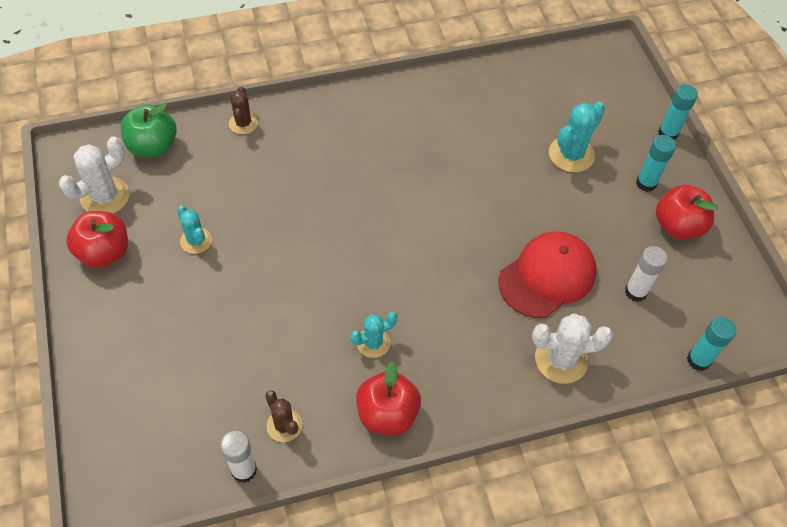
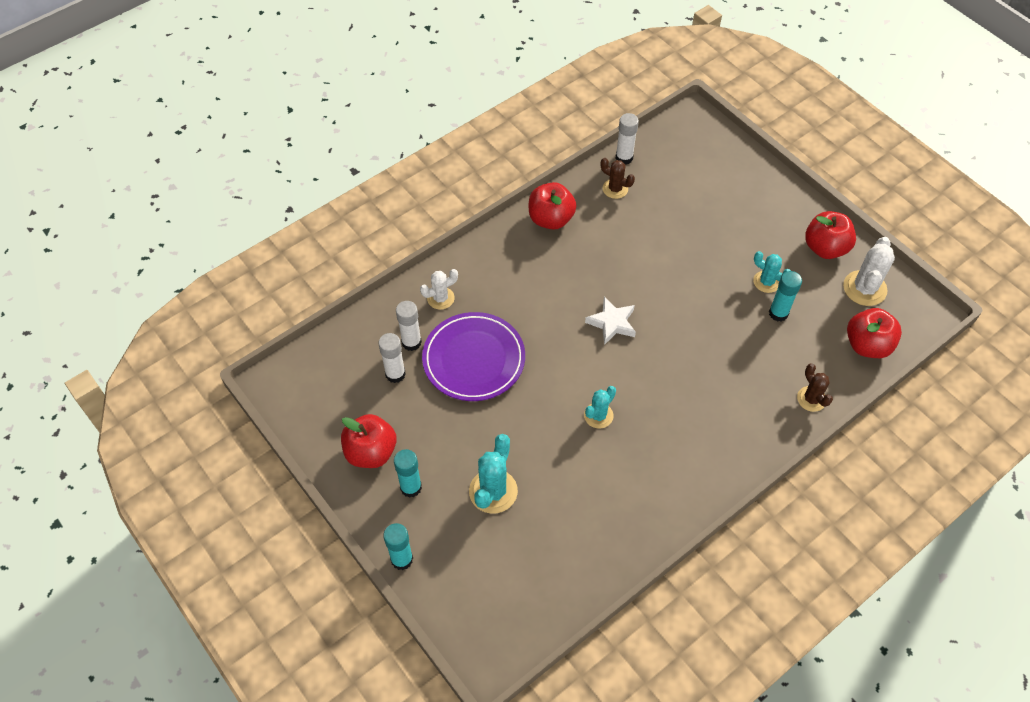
camera: 160 degrees right, 0 degrees up
(153, 146) = (867, 345): green apple -> red apple
(373, 343) = (586, 259): turquoise cactus -> turquoise cactus (598, 415)
(385, 259) = (612, 323): none -> white star
(547, 276) = (474, 359): red cap -> purple plate
(561, 359) = (440, 298): white cactus -> white cactus, size x0.63
(609, 320) = (411, 342): none -> white glue stick
(698, 360) = (332, 337): turquoise glue stick -> turquoise glue stick (778, 313)

